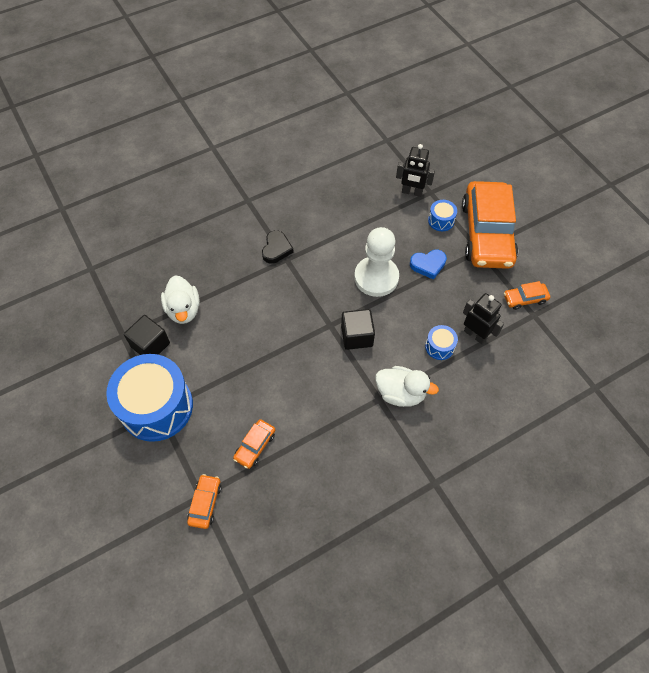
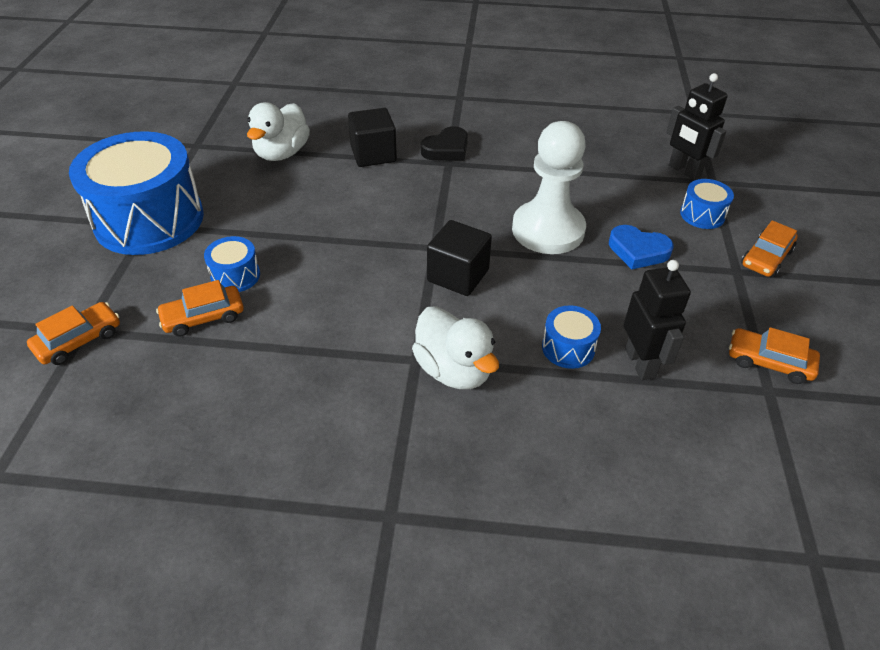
camera: 35 degrees right, 15 degrees down
(150, 345) = (212, 166): black cube -> black cube (373, 154)
(245, 410) = (235, 276): none -> blue drum
(486, 233) = (766, 258): orange car -> orange car, size x0.41

